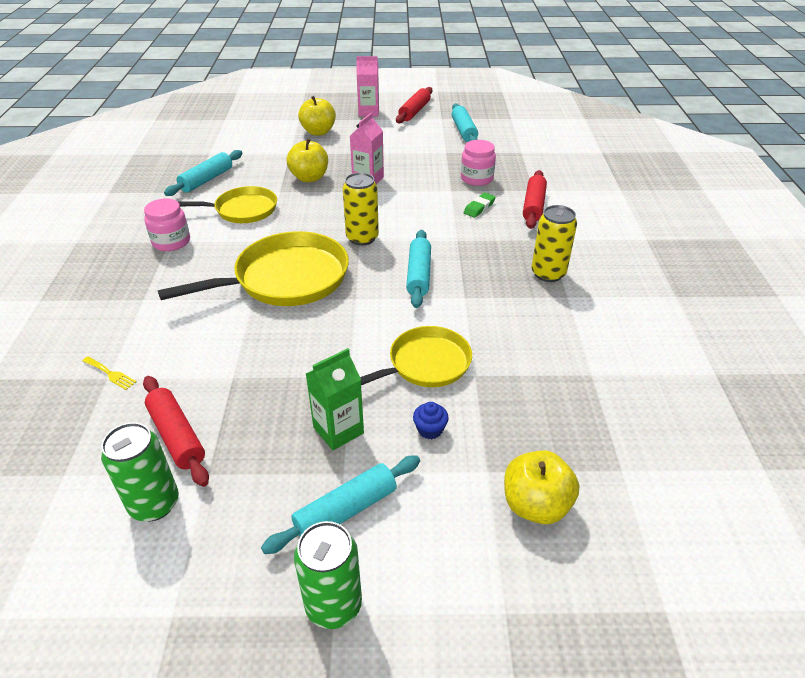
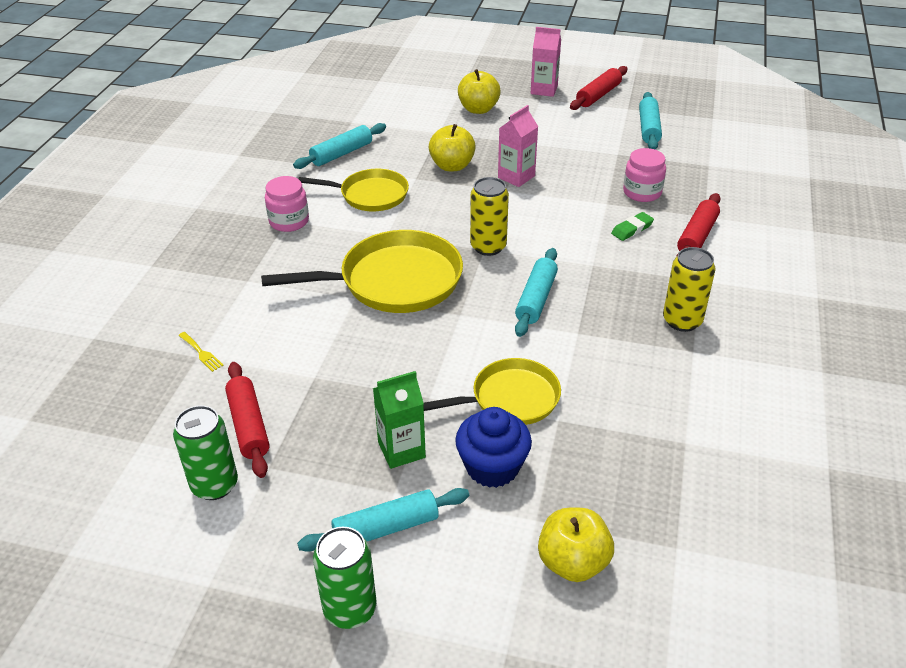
camera: 15 degrees right, 0 degrees up
(430, 429) = (492, 467): blue cupcake -> blue cupcake, size x2.05

